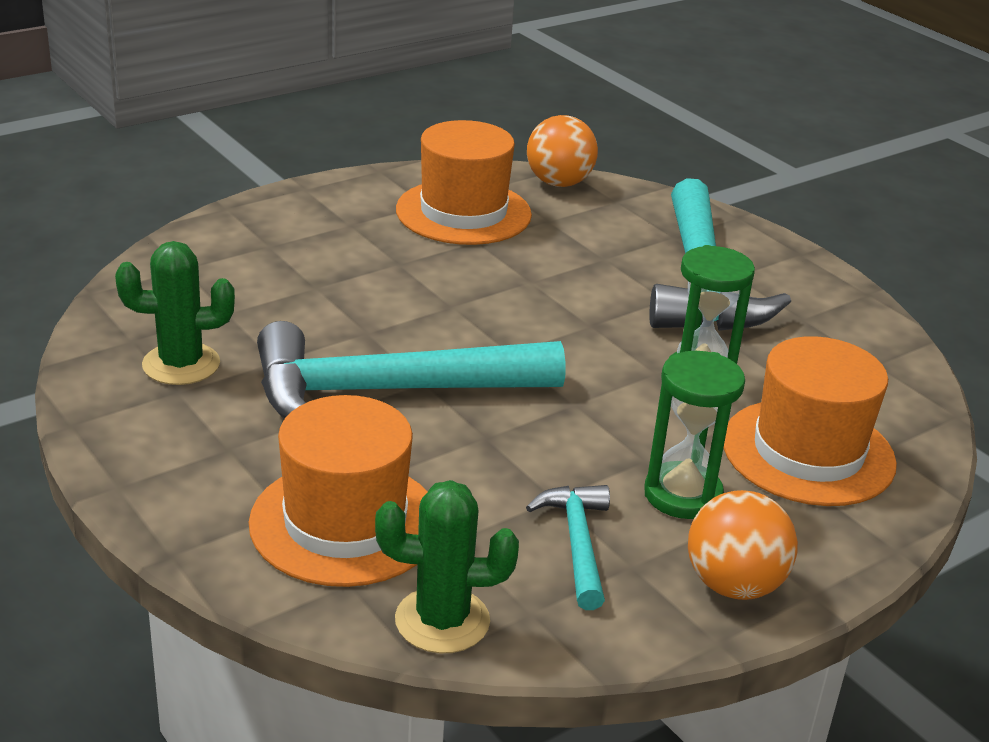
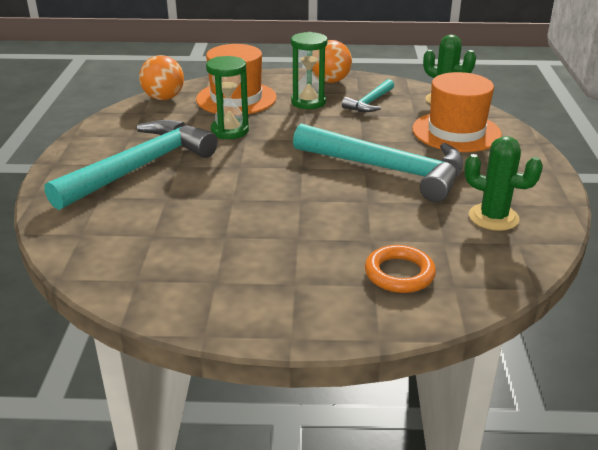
camera: 140 degrees left, 0 degrees up
(252, 263) = (399, 273): none -> orange ring
(463, 212) = (199, 263): orange hat -> none
(559, 183) = (89, 264): orange ball -> orange ball (164, 98)

